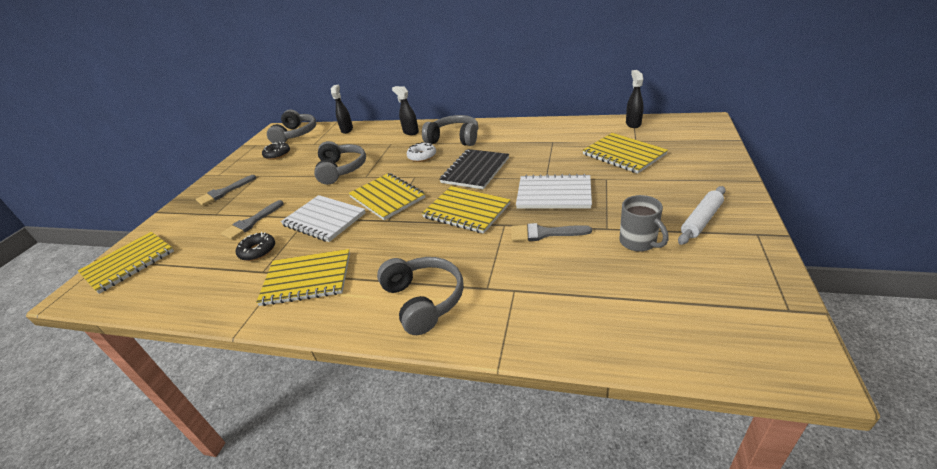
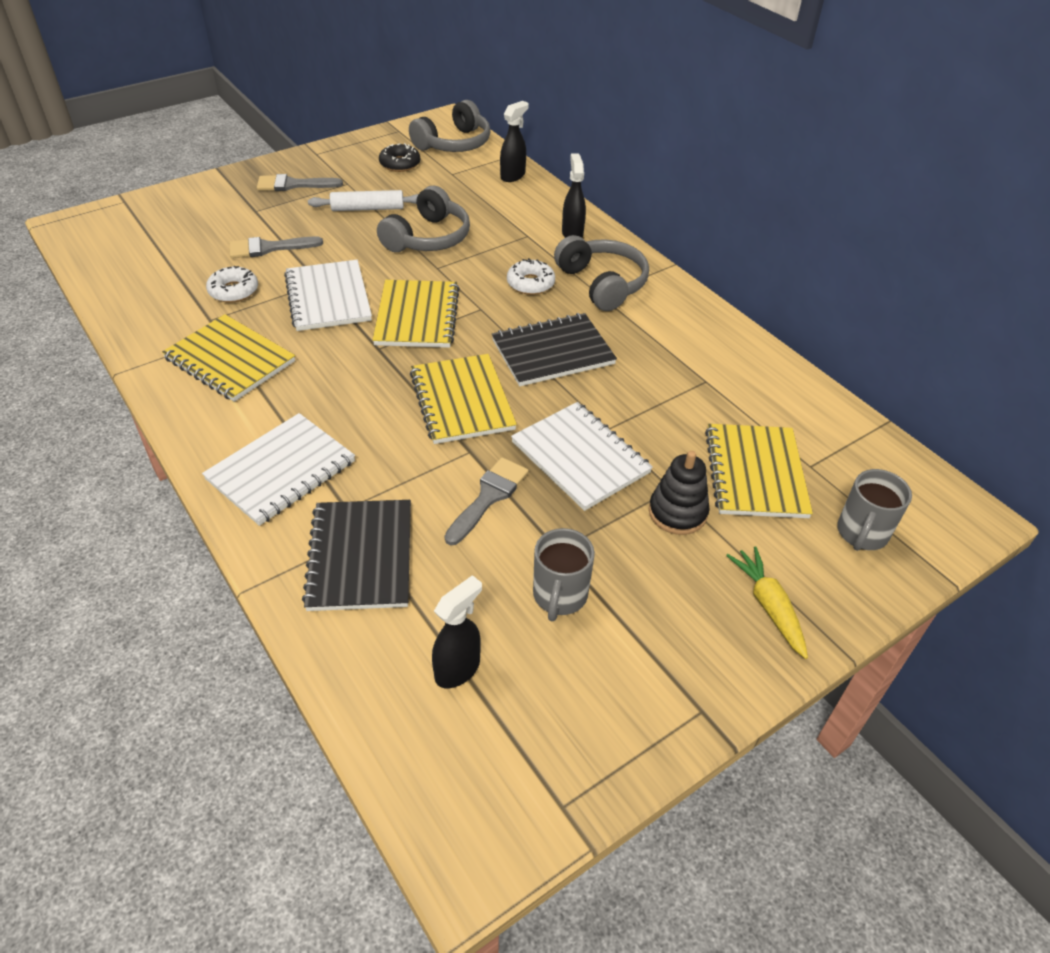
camera: 35 degrees right, 10 degrees up
(129, 263) = (135, 220): yellow notebook -> none
(258, 251) = (233, 291): black donut -> white donut
(423, 300) = (281, 470): grey headphones -> white notebook
(530, 300) = (360, 556): none -> black notebook
(544, 233) = (489, 497): grey brush -> grey brush turned 75 degrees clockwise
(623, 184) = (677, 512): none -> black stacking toy
(633, 124) = (858, 437): black spray bottle -> black spray bottle (458, 669)
(689, 146) = (861, 534): none -> grey mug
(701, 220) = (674, 636): white rolling pin -> white rolling pin (367, 208)
(707, 186) = (768, 605): none -> yellow carrot

